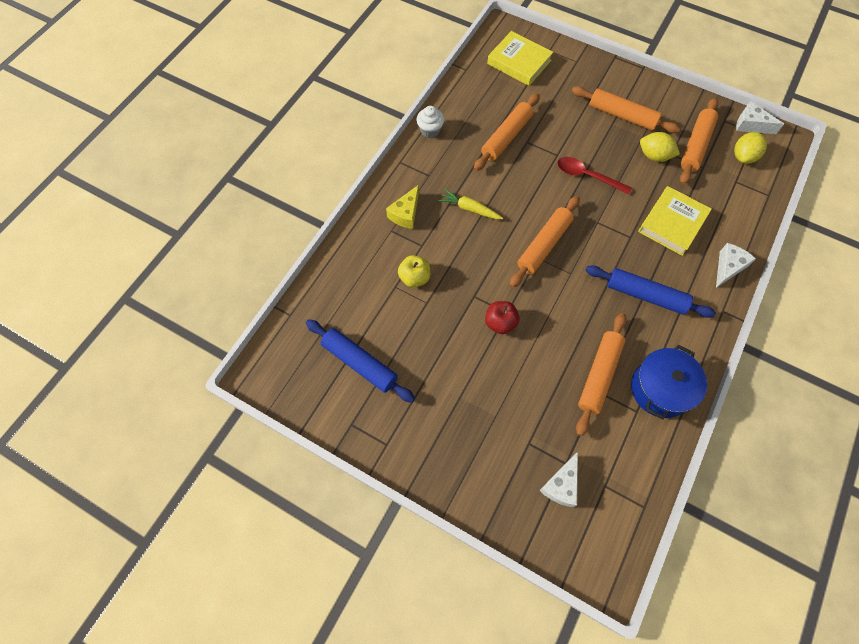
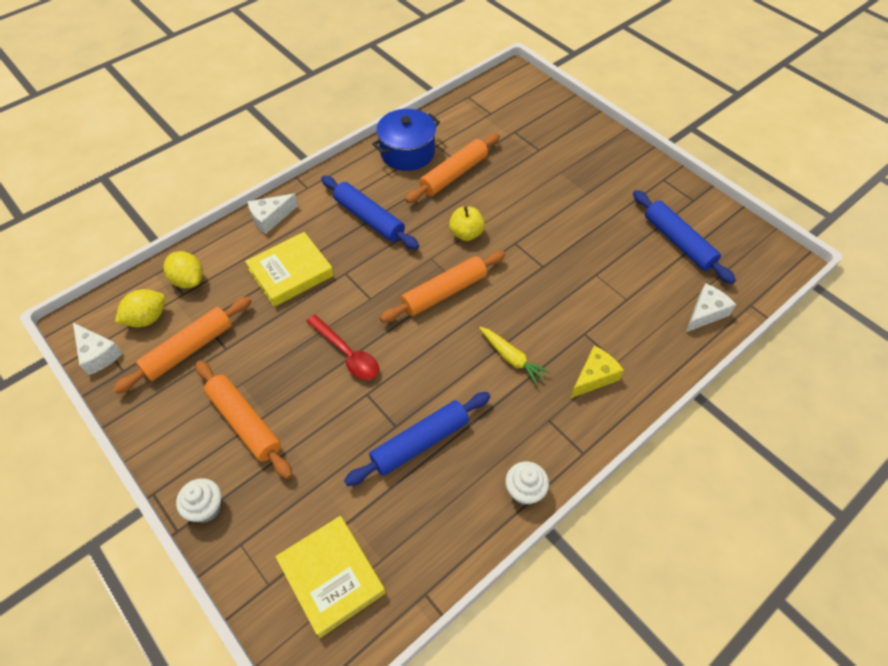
camera: 160 degrees left, 10 degrees down
(414, 278) = (602, 301): yellow apple -> yellow apple (466, 233)
(500, 323) = (526, 236): red apple -> none
(506, 137) = (420, 442): orange rolling pin -> blue rolling pin
(561, 485) = (525, 122): white cheese -> white cheese (705, 313)
(608, 70) = (206, 508): none -> white cupcake
(654, 156) = (248, 353): yellow lemon -> yellow lemon (188, 280)

